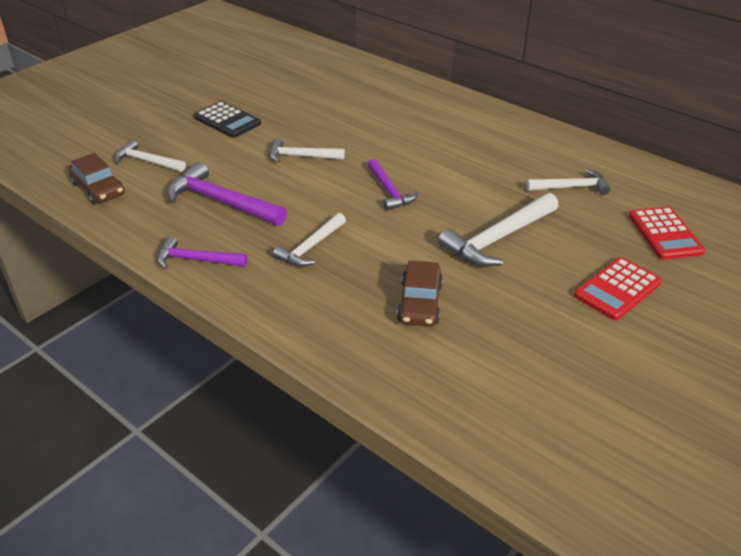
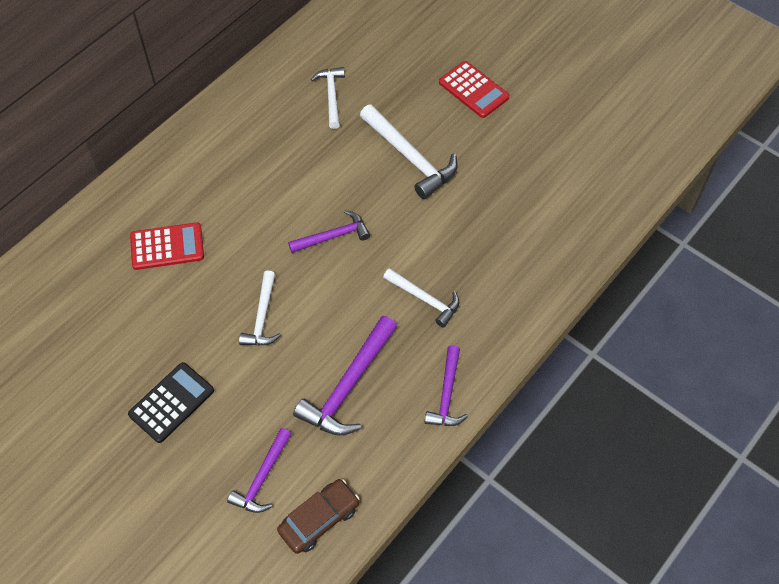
camera: 90 degrees left, 20 degrees up
(147, 161) = (262, 478): white hammer -> purple hammer
(420, 303) = (497, 218): brown car -> none
(665, 234) = (402, 47): red calculator -> red calculator (167, 246)

